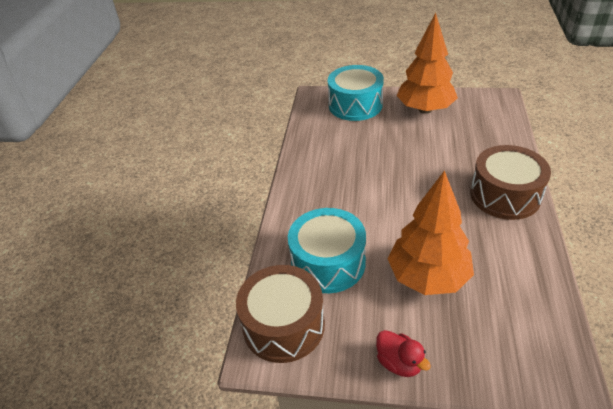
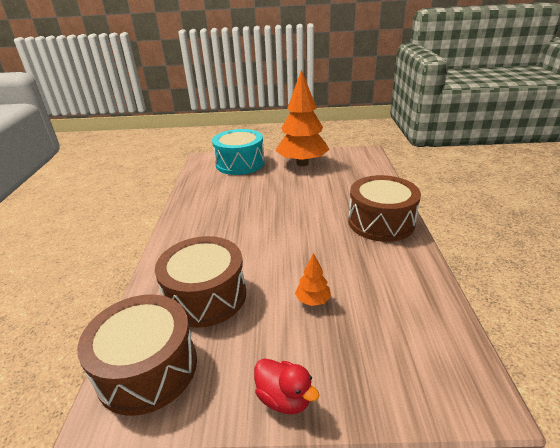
camera: 10 degrees left, 10 degrees down
(328, 263) = (206, 296): turquoise drum -> brown drum
(428, 277) = (313, 300): orange tree -> orange tree, size x0.40

